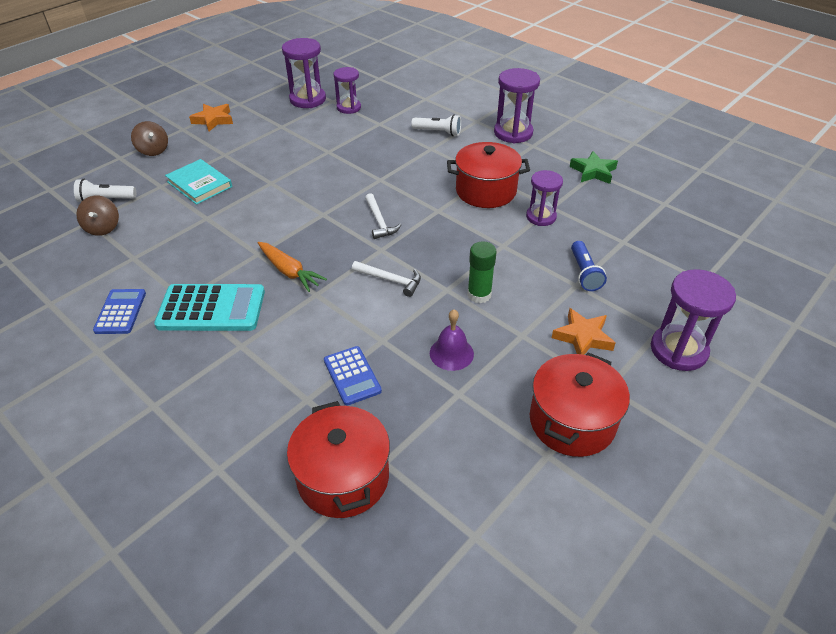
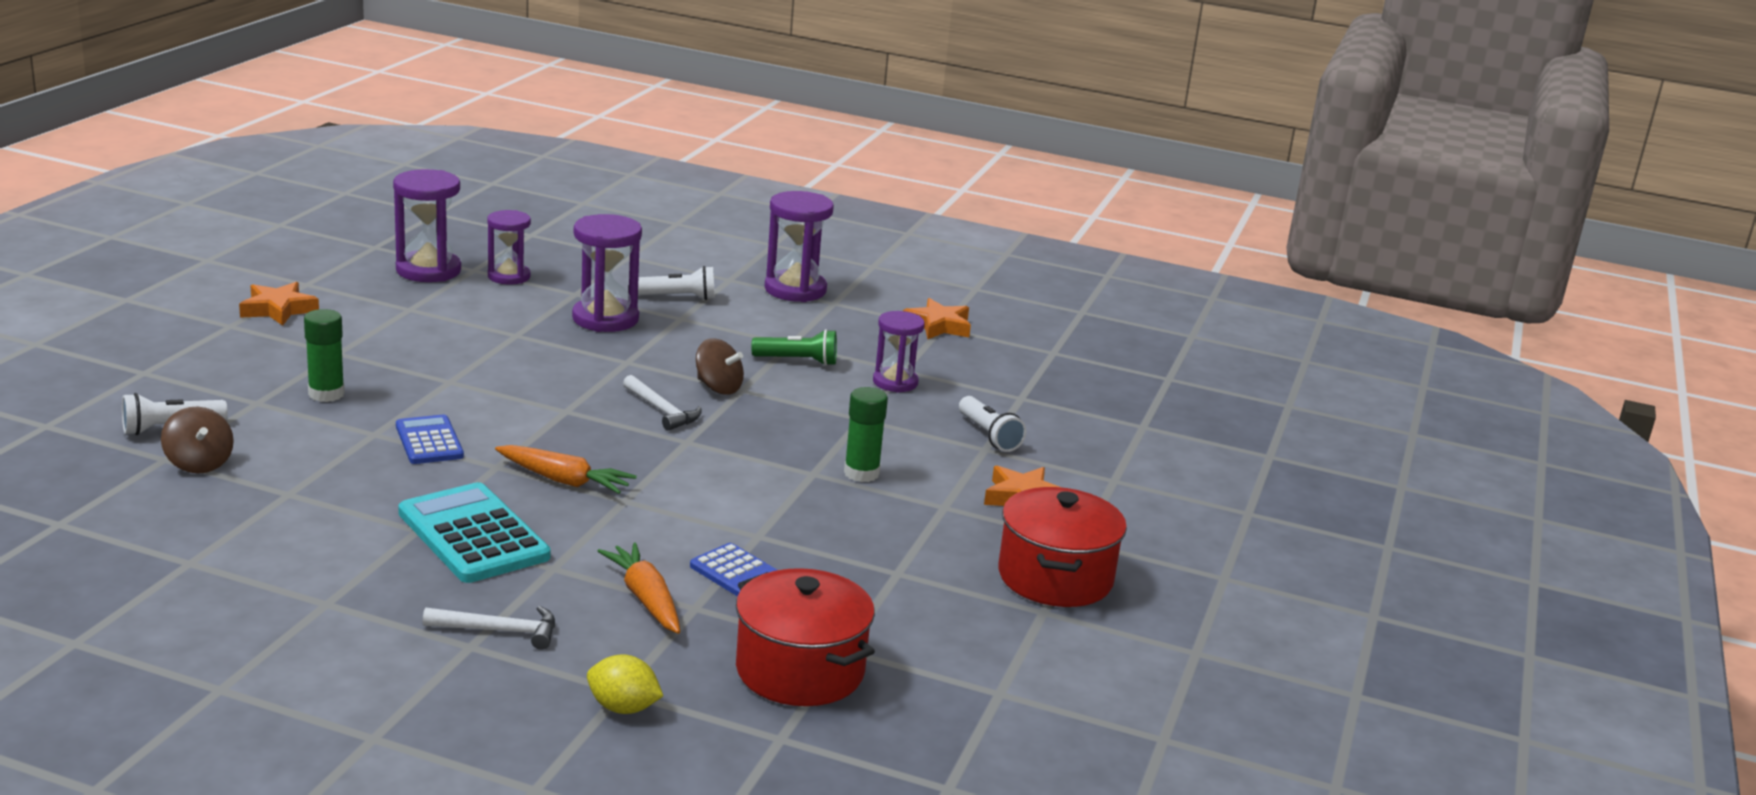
camera: 25 degrees left, 20 degrees down
(120, 312) = (325, 556): blue calculator -> blue calculator (429, 441)
(153, 150) = (200, 358): brown spinning top -> brown spinning top (718, 388)
(199, 184) = (326, 394): turquoise book -> green glue stick
(209, 487) = (623, 708): none -> yellow lemon
(211, 309) = (473, 535): turquoise calculator -> turquoise calculator turned 105 degrees counterclockwise
(280, 385) = (645, 598): none -> orange carrot
(390, 280) = (725, 473): white hammer -> white hammer (499, 631)
(451, 353) = (862, 536): purple bell -> none
(485, 191) = (798, 361): red pot -> green flashlight
(584, 273) = (989, 435): blue flashlight -> white flashlight
(593, 172) = (938, 326): green star -> orange star
(678, 350) = (1146, 496): purple hourglass -> purple hourglass (605, 319)

